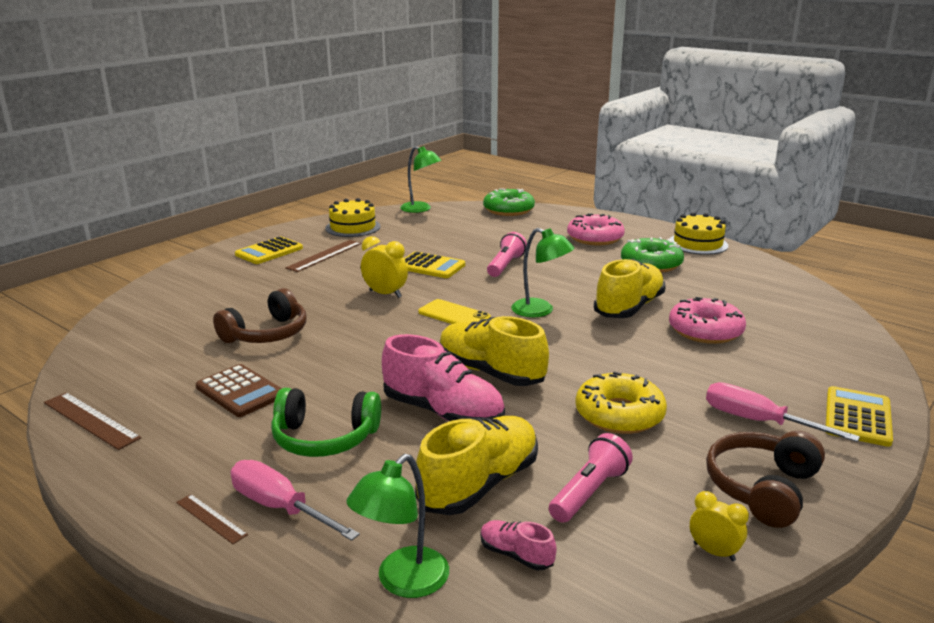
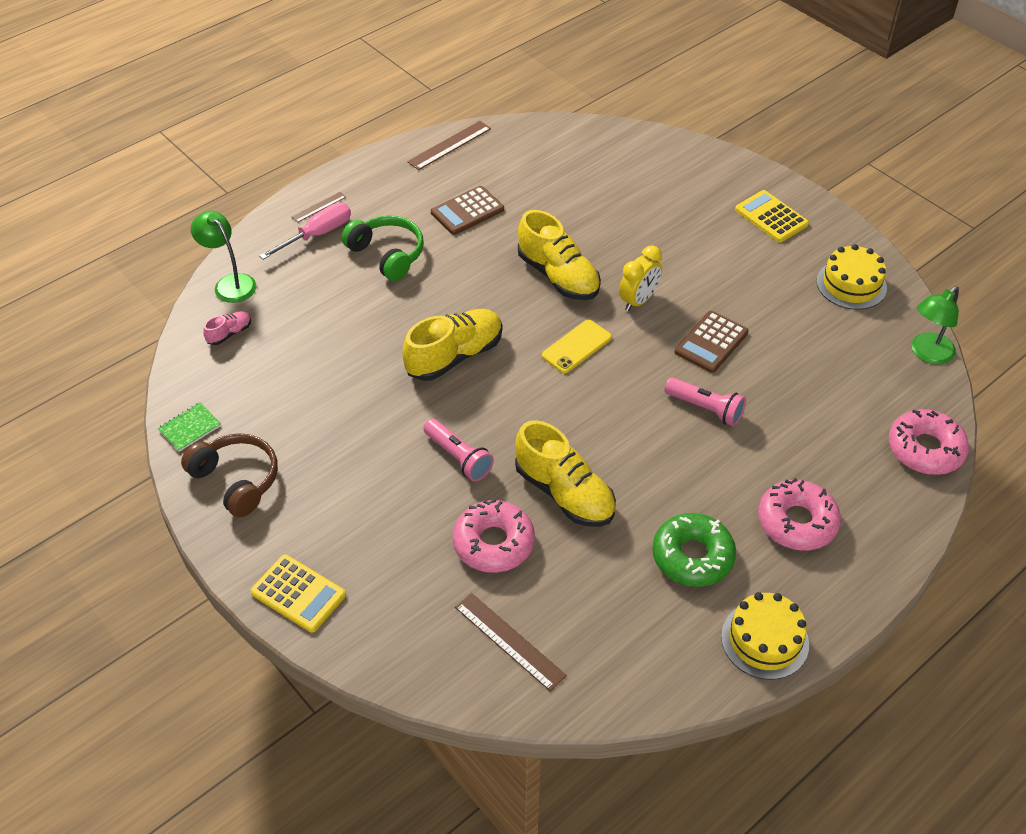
camera: 100 degrees right, 25 degrees up
(267, 334) = (564, 222): brown headphones -> none
(324, 255) = (754, 259): brown ruler -> brown ruler (509, 641)
(324, 438) = (387, 254): green headphones -> green headphones turned 120 degrees clockwise
(430, 266) = (711, 342): yellow calculator -> brown calculator
(443, 412) = (400, 319): pink shoe -> none
(479, 484) = (303, 327): yellow shoe -> yellow shoe (558, 276)
(508, 210) = (925, 449): green donut -> pink donut
(540, 311) = (572, 415): green lamp -> none
(589, 492) = (272, 381): pink flashlight -> pink flashlight (458, 457)
(619, 414) = (361, 425): yellow donut -> none
(714, 552) = (190, 428): yellow clock -> green notebook
(758, 421) = (318, 515): pink screwdriver -> none

